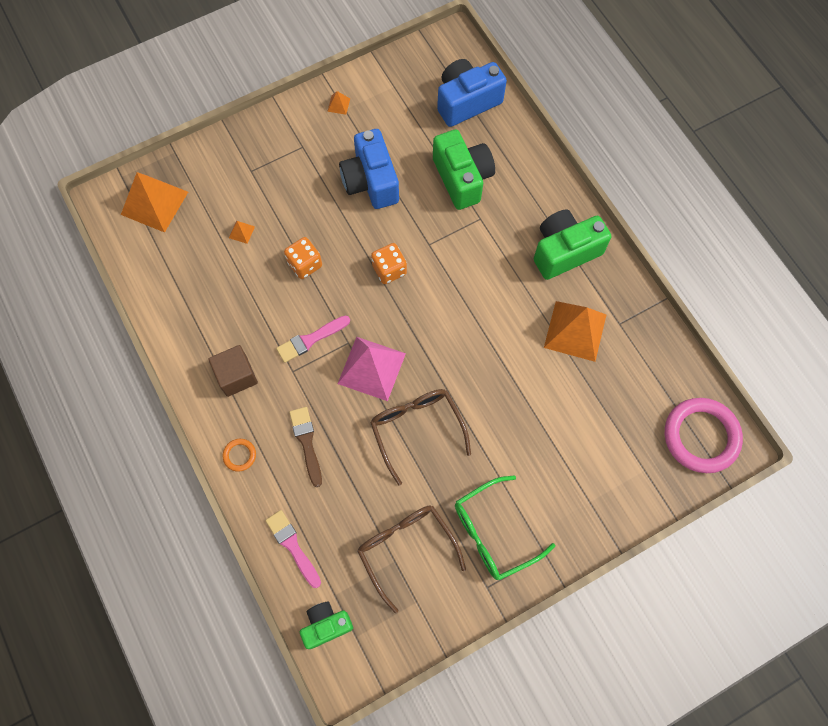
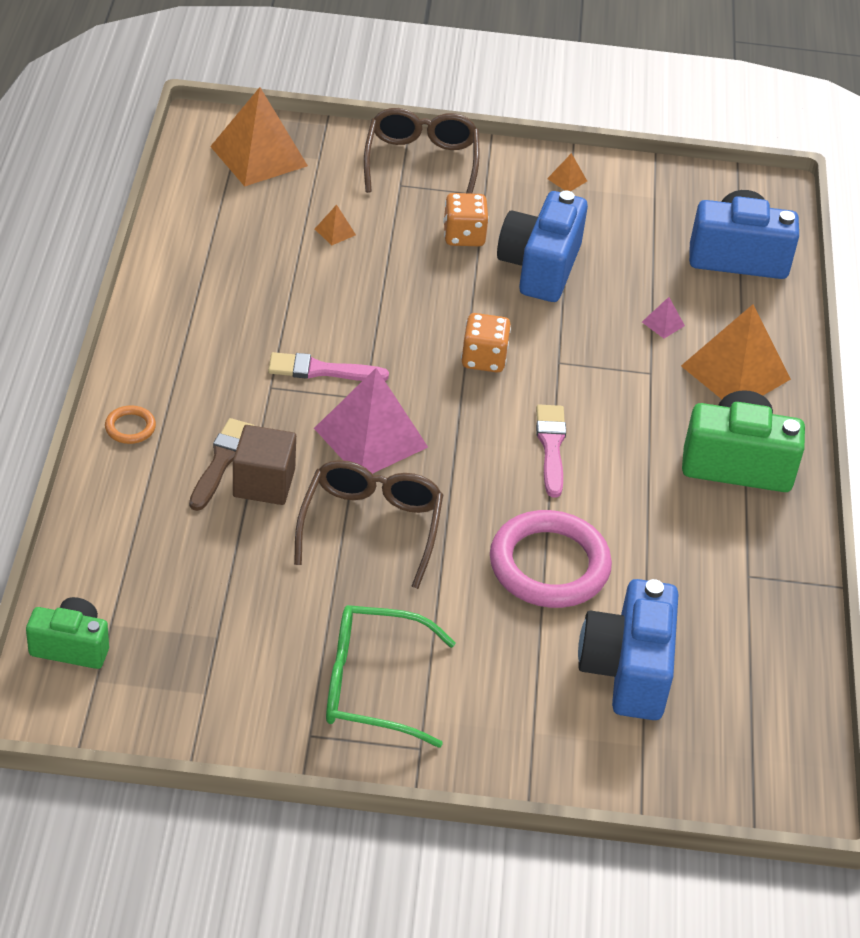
camera: 30 degrees right, 25 degrees down
(236, 376) = (199, 355): brown cube -> brown cube (264, 483)
(292, 546) = (107, 547): pink brush -> pink brush (551, 446)
(305, 264) = (382, 299): orange dice -> orange dice (464, 236)
(406, 549) = (243, 633): brown glasses -> brown glasses (421, 162)
(462, 178) = (663, 323): green camera -> pink pyramid
(575, 331) = (677, 549): orange pyramid -> orange pyramid (735, 372)
(605, 428) = (627, 670): none -> blue camera
(701, 436) = (759, 758): pink ring -> pink ring (549, 565)

